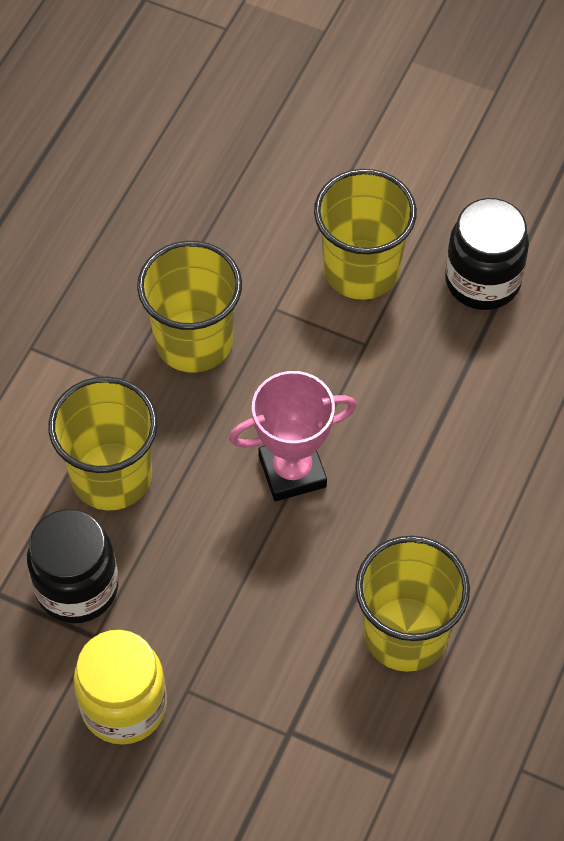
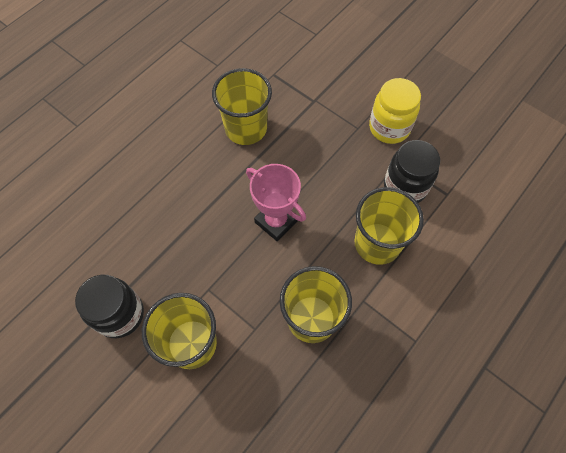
camera: 165 degrees left, 5 degrees up
(292, 471) = (276, 221): pink trophy -> pink trophy turned 45 degrees clockwise

